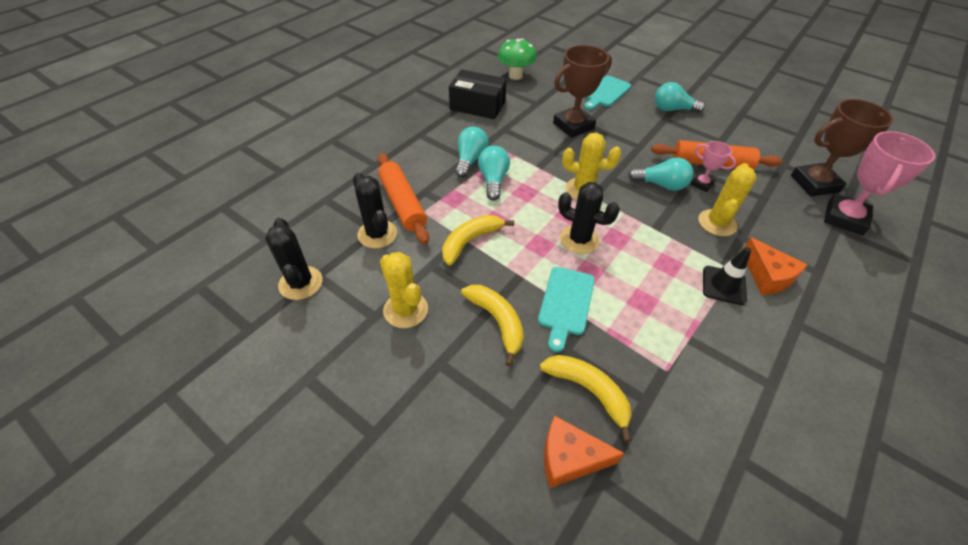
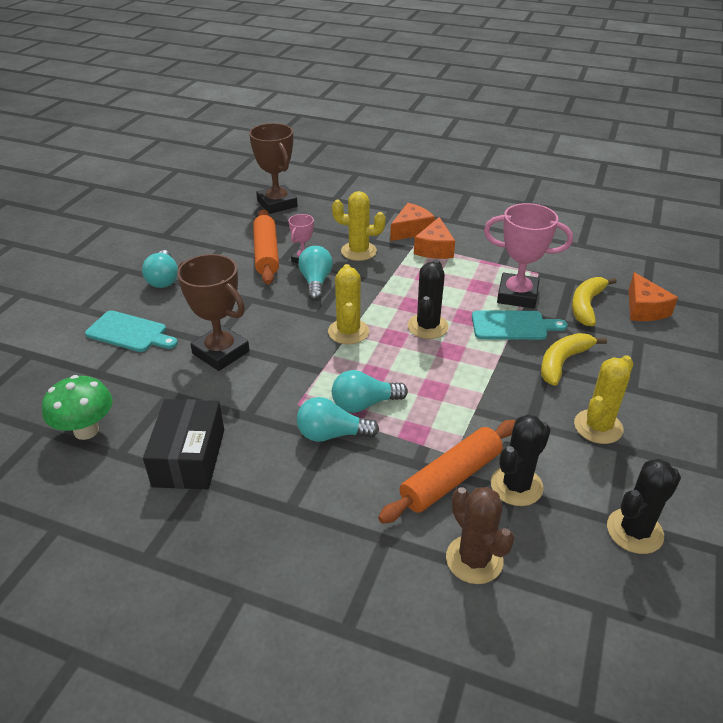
camera: 105 degrees left, 10 degrees down
(337, 195) = (474, 559): none -> brown cactus
(470, 241) = (477, 401): yellow banana -> none
(724, 285) = (435, 249): black traffic cone -> orange cheese
(844, 218) = (320, 194): pink trophy -> pink trophy (517, 295)

